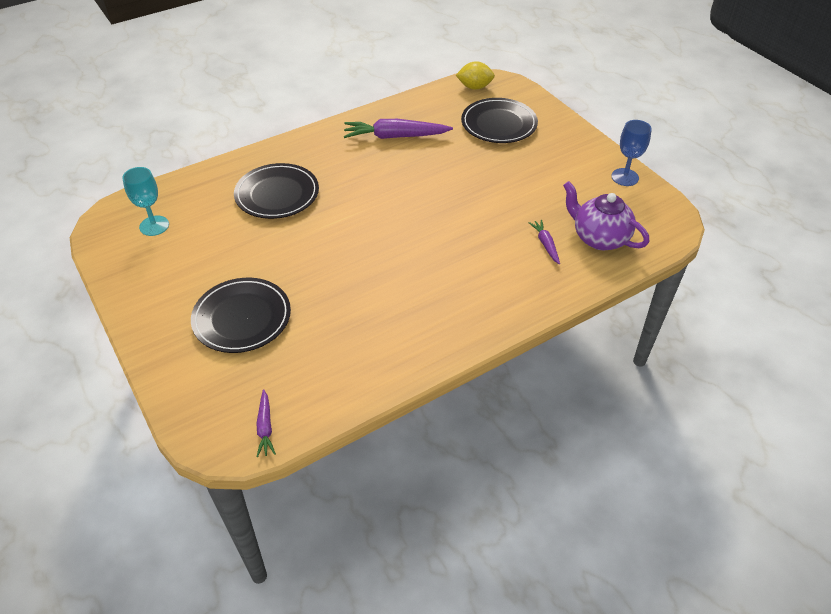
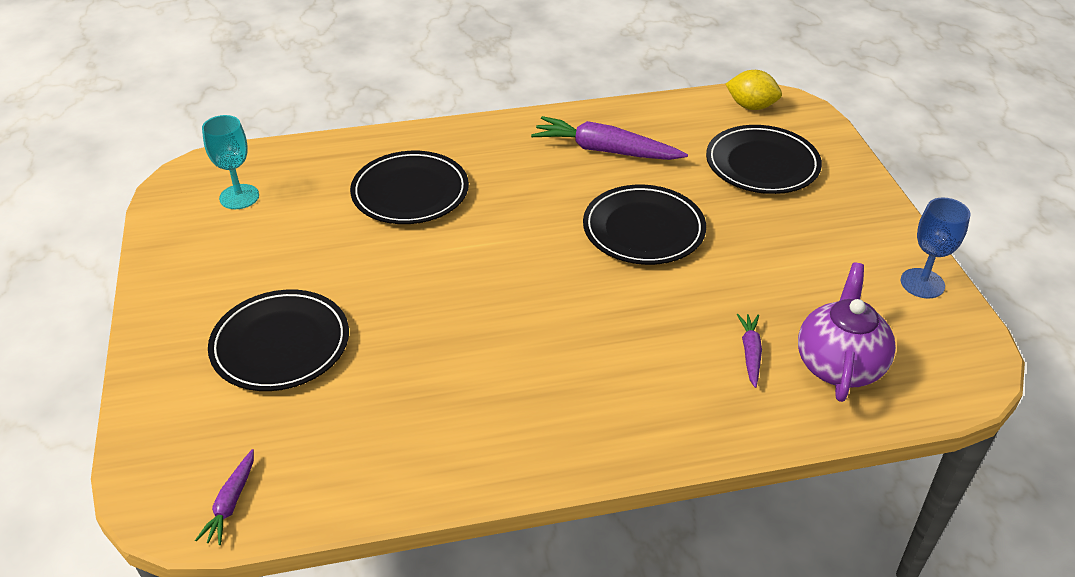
camera: 20 degrees right, 5 degrees down
(445, 183) = (643, 229): none -> black plate
(599, 238) = (839, 365): purple teapot -> purple teapot turned 45 degrees clockwise

